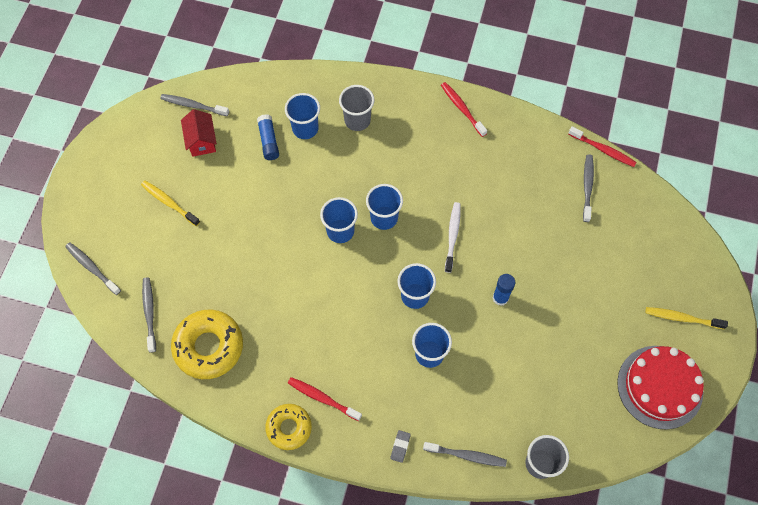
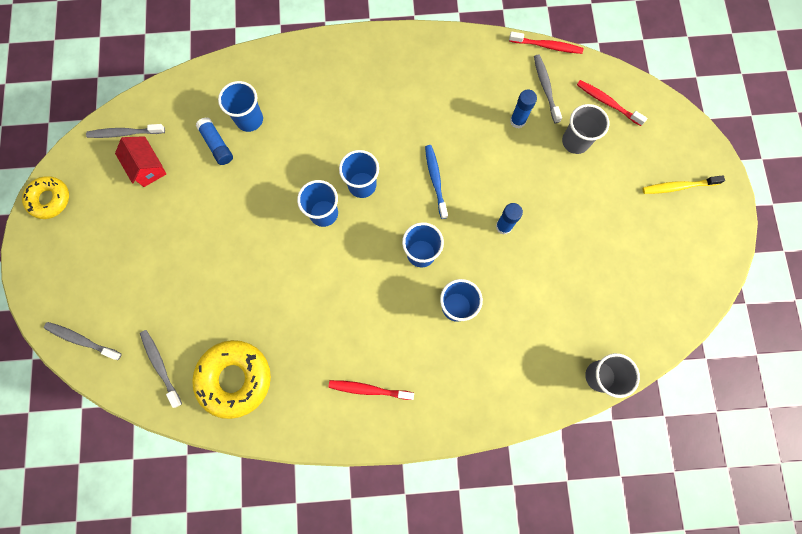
camera: 20 degrees left, 10 degrees up
(169, 203) = (138, 244): yellow toothbrush -> none
(289, 428) = (346, 432): yellow donut -> yellow donut (50, 199)
(357, 120) = (299, 94): grey cup -> grey cup (575, 141)
(400, 446) = (462, 410): grey eraser -> none
(452, 236) = (435, 180): white toothbrush -> blue toothbrush
(462, 109) = (398, 49): red toothbrush -> red toothbrush (607, 103)
(466, 455) = (528, 394): grey toothbrush -> none
(549, 208) = (517, 121): none -> blue glue stick
(660, 387) = (682, 260): red cake -> none

